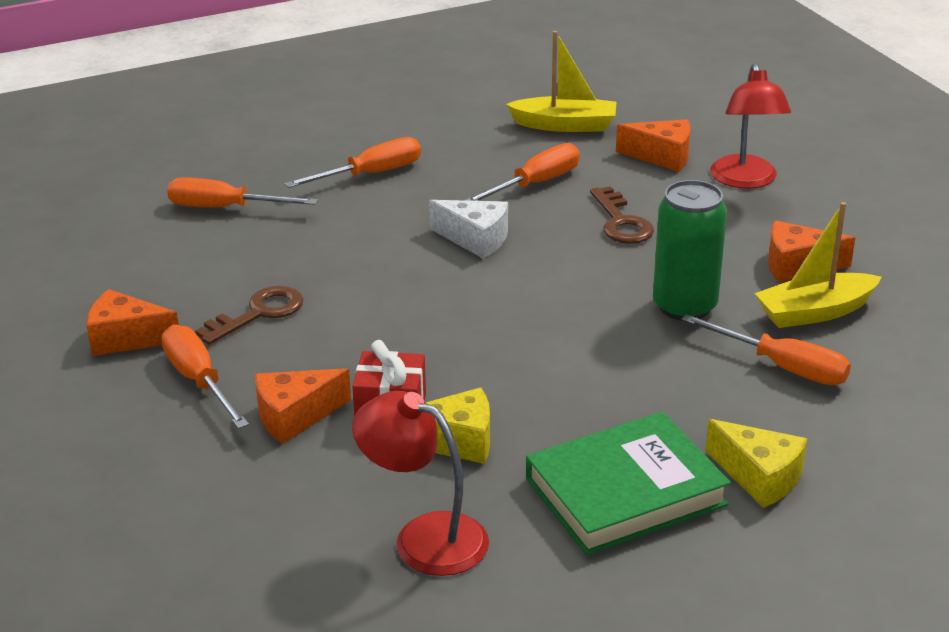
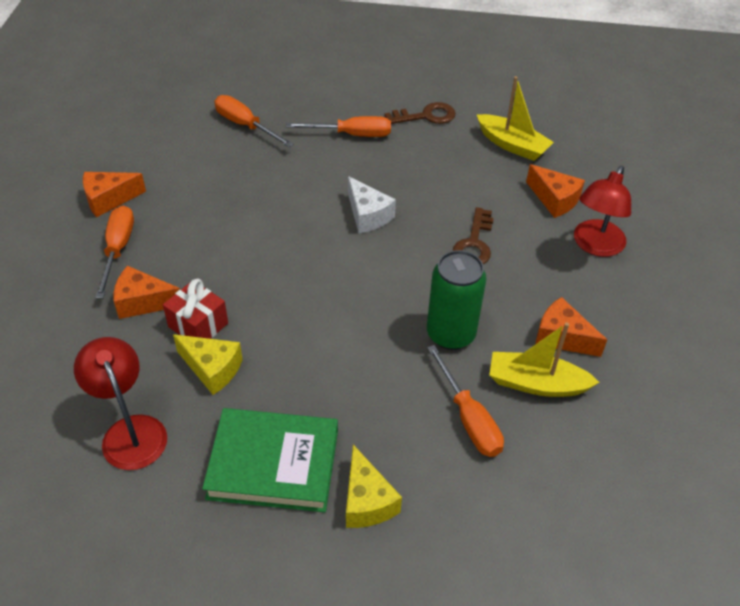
camera: 30 degrees right, 15 degrees up
(126, 338) = (109, 199): orange cheese -> orange cheese turned 60 degrees counterclockwise
(258, 313) = (192, 215): brown key -> brown key (425, 116)
(535, 184) = (447, 186): orange screwdriver -> none

